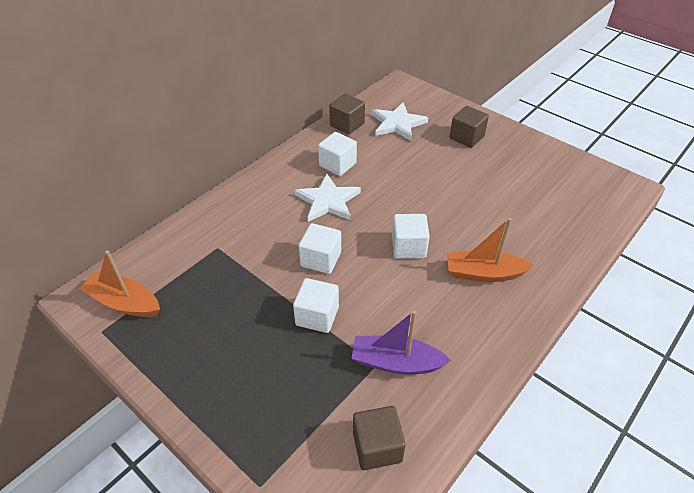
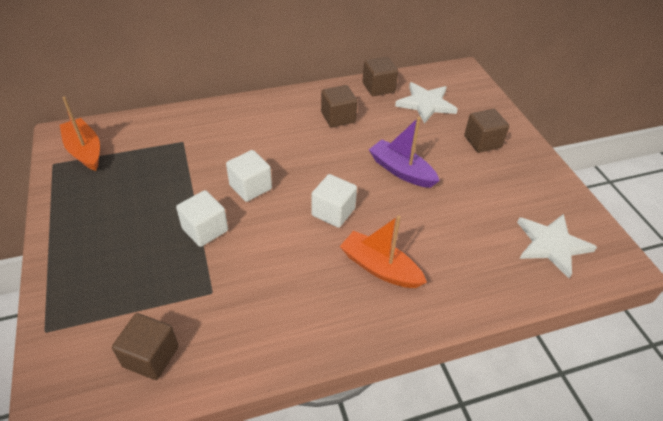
camera: 30 degrees right, 0 degrees up
(328, 201) = (301, 143): white star -> white star (552, 245)
(337, 165) = (338, 117): white cube -> brown cube
(396, 362) = (230, 300): purple boat -> purple boat (401, 171)

